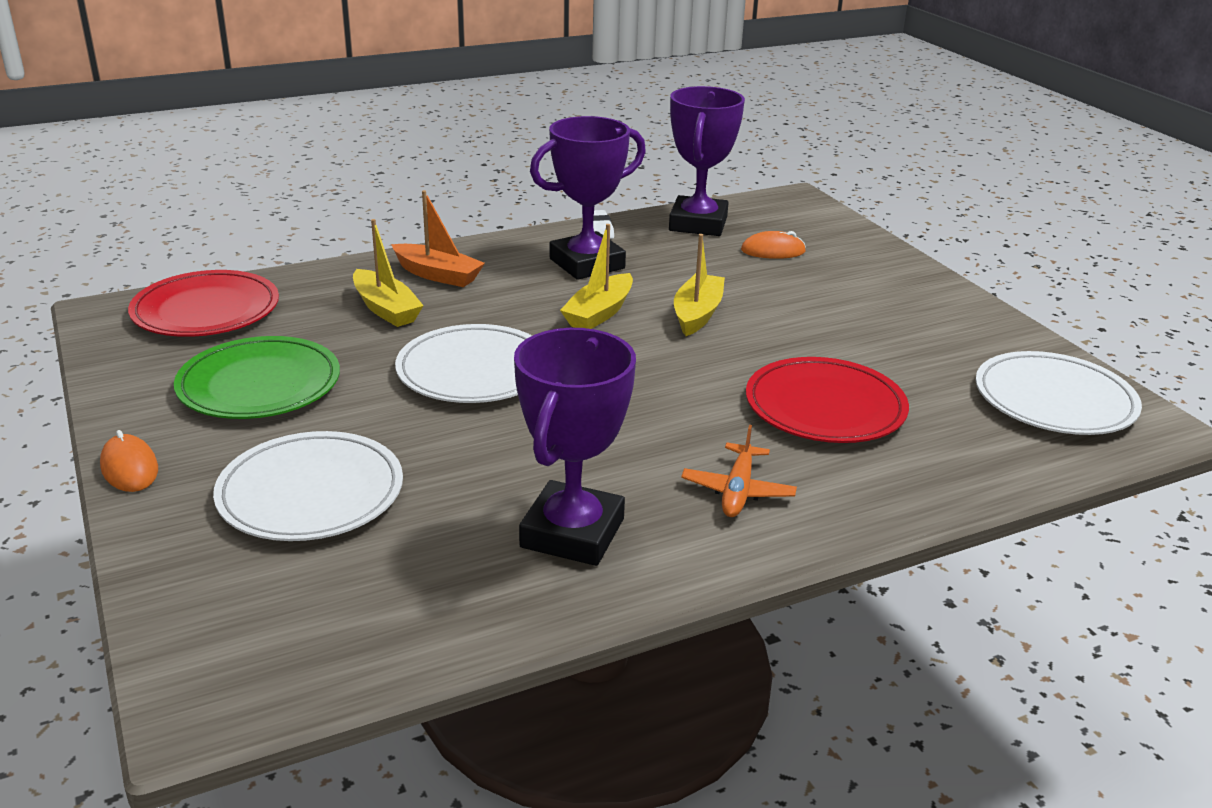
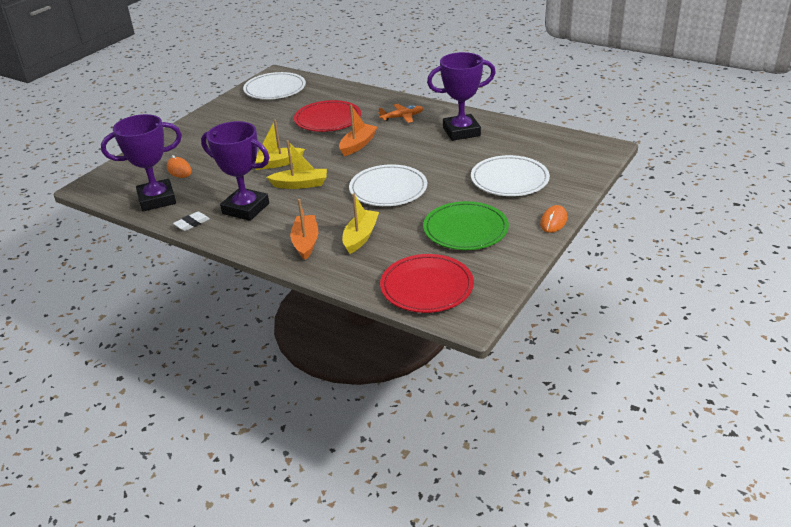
camera: 120 degrees left, 5 degrees up
(671, 399) = (358, 145): none -> orange boat

